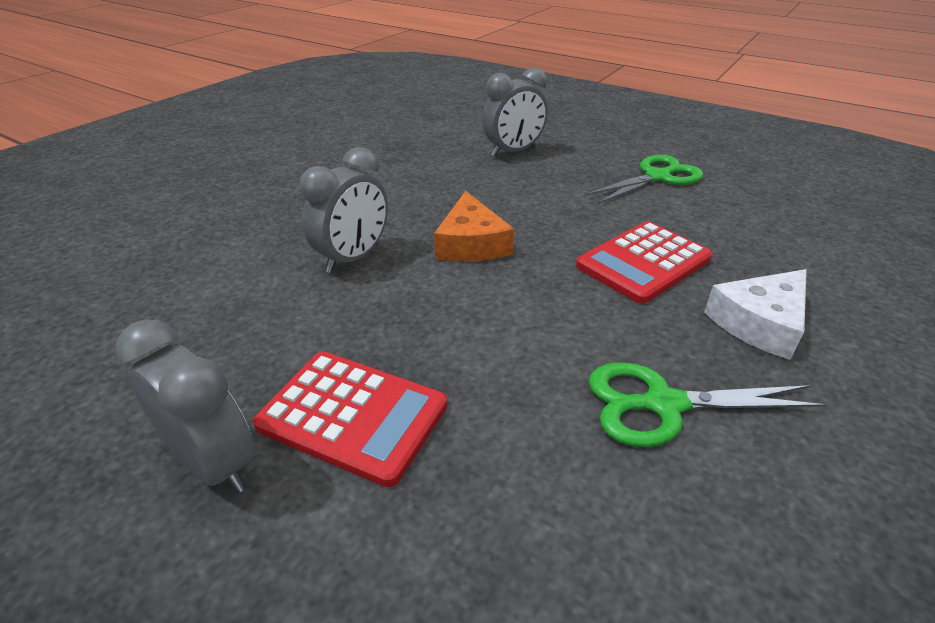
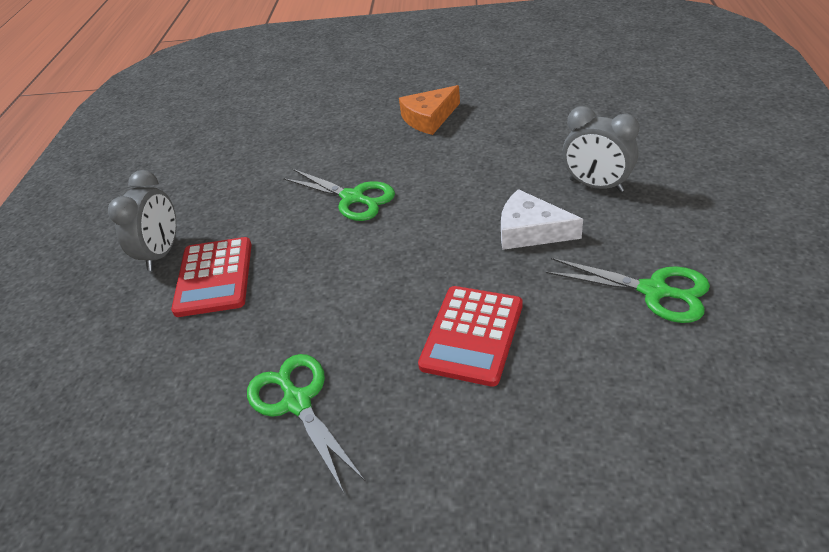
camera: 65 degrees right, 5 degrees up
(353, 258) = (353, 198): grey clock -> green scissors
(471, 243) = (416, 236): orange cheese -> orange cheese (429, 118)
(643, 262) = (472, 335): red calculator -> red calculator turned 90 degrees counterclockwise
(760, 322) = (437, 433): white cheese -> white cheese (530, 231)

